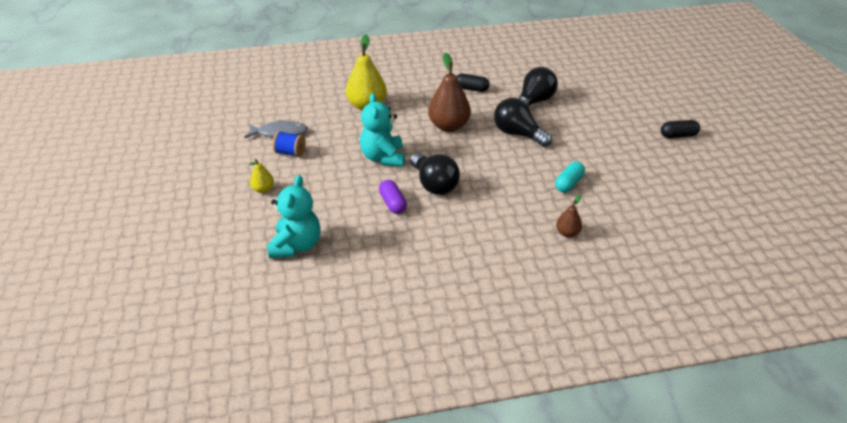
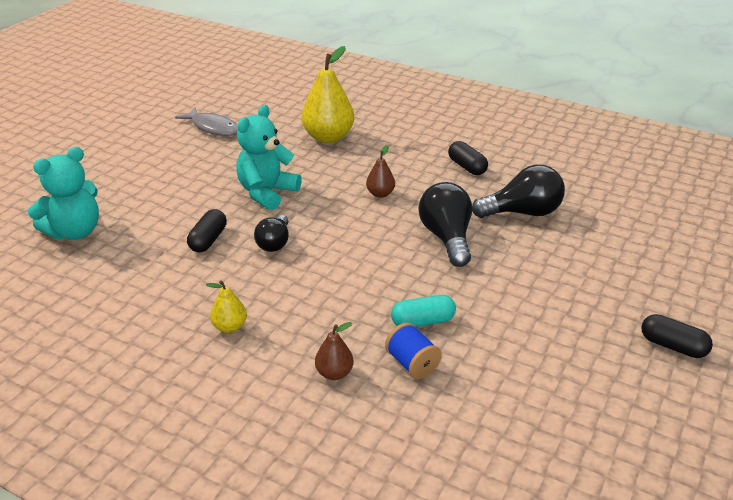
camera: 40 degrees right, 5 degrees down
(263, 189) = (125, 170): yellow pear -> yellow pear (230, 327)
(290, 152) = (195, 149): blue spool -> blue spool (412, 364)
(393, 203) = (208, 240): purple capsule -> black capsule
(434, 184) = (274, 243): black light bulb -> black light bulb, size x0.63
(448, 126) = (380, 194): brown pear -> brown pear, size x0.50

